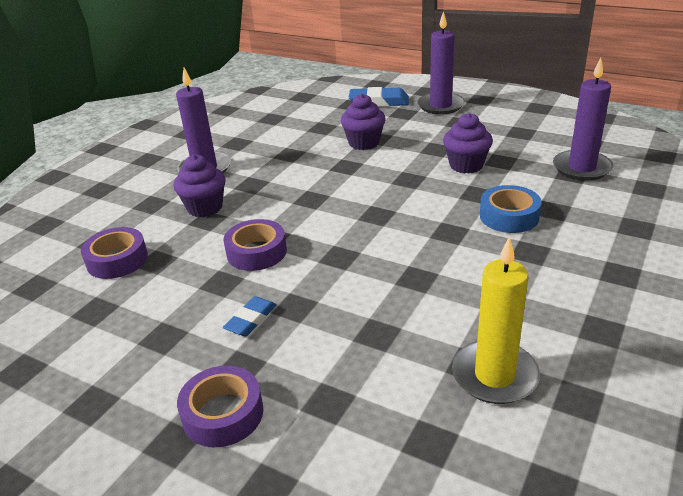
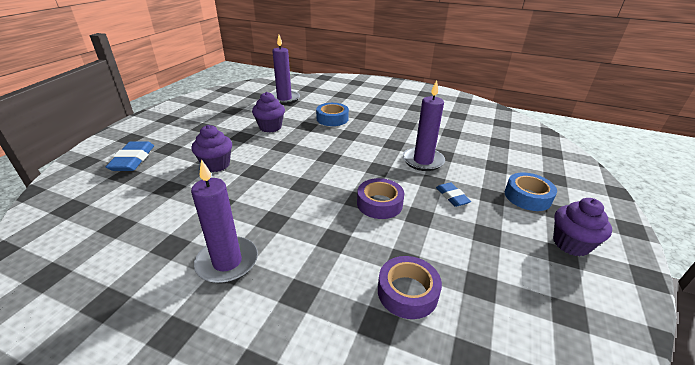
camera: 100 degrees left, 0 degrees up
(205, 208) = (312, 245): purple cupcake -> purple cupcake (571, 244)
(223, 414) = (527, 197): purple tape -> blue tape
(251, 320) = (452, 197): blue eraser -> blue eraser turned 45 degrees clockwise
(440, 106) = (167, 133): purple candle -> purple candle (423, 161)
(494, 375) = (455, 128): yellow candle -> none

